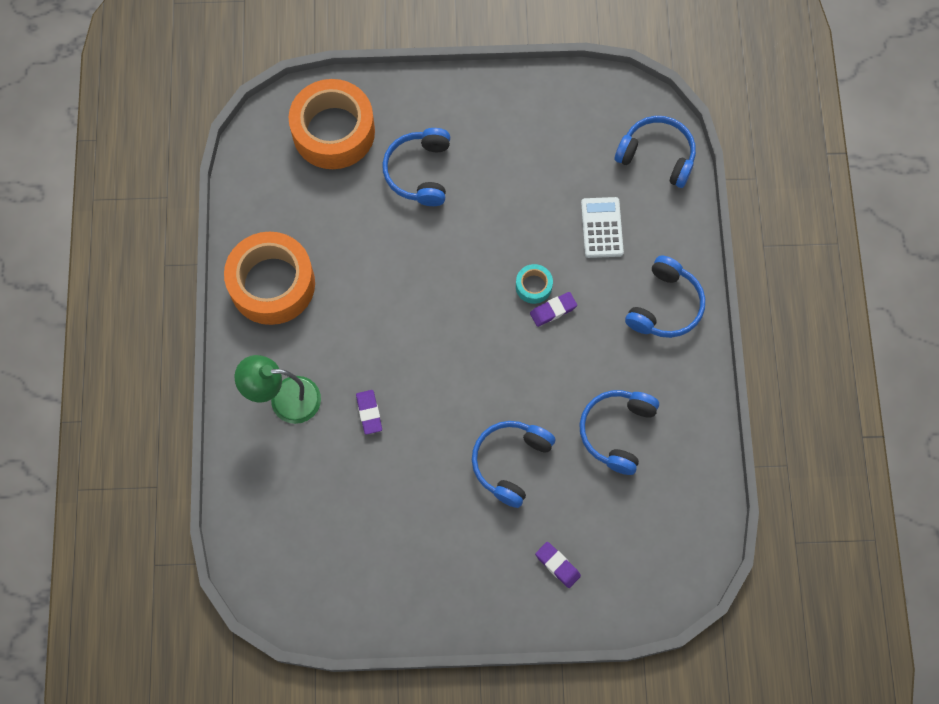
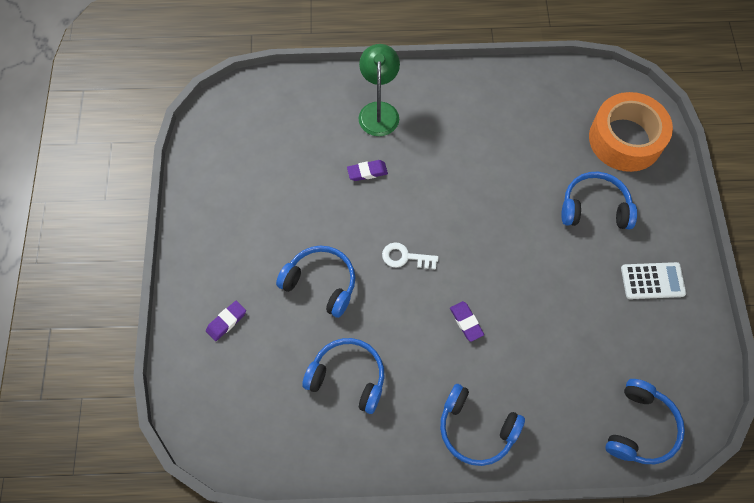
camera: 90 degrees right, 5 degrees down
(272, 284) = (478, 99): orange tape -> none
(478, 371) = (405, 257): none -> white key
(533, 286) = (489, 305): turquoise tape -> none
(602, 228) = (554, 369): white calculator -> white calculator (652, 281)

